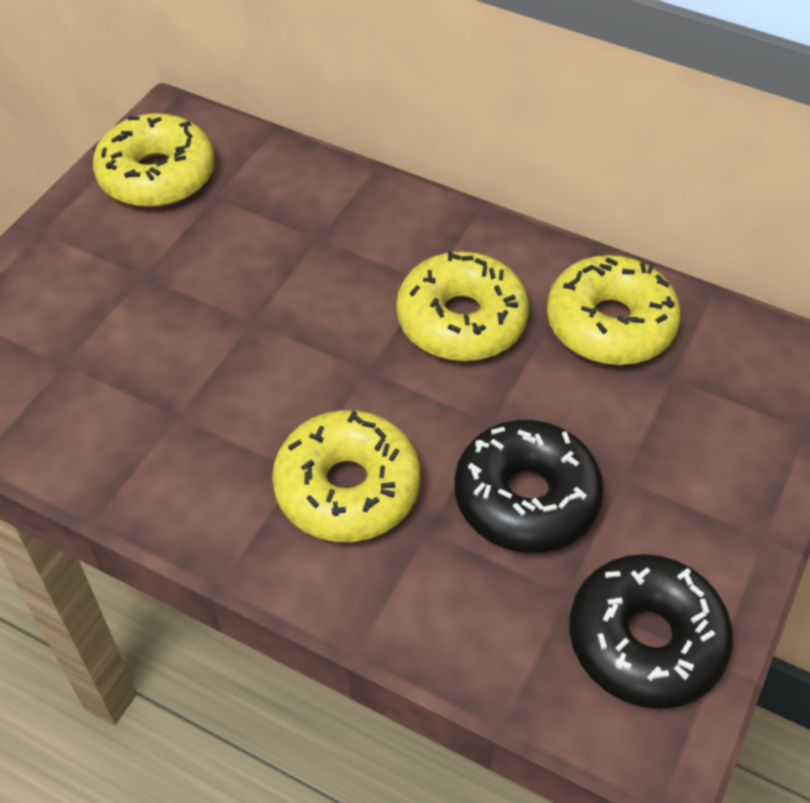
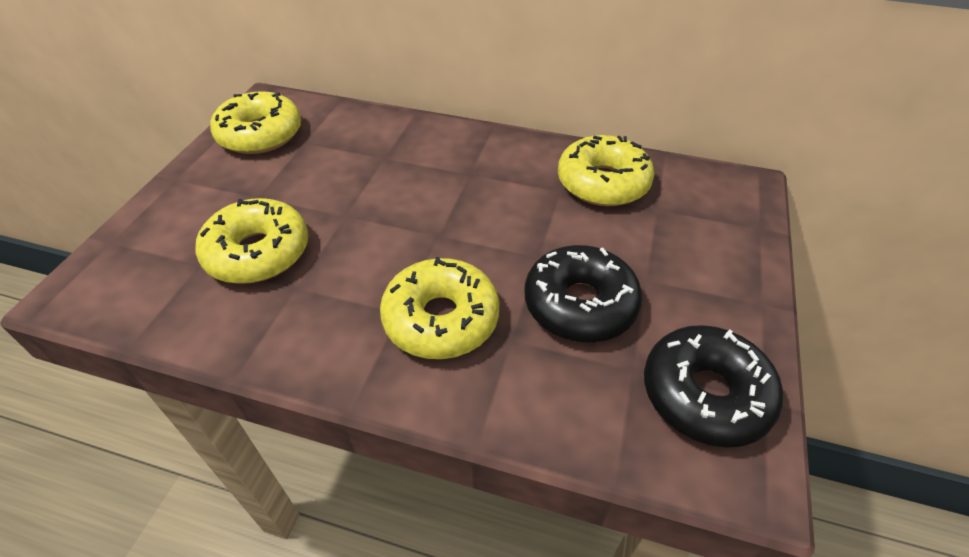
camera: 10 degrees left, 5 degrees down
(461, 320) = (498, 194): yellow donut -> yellow donut (258, 252)

